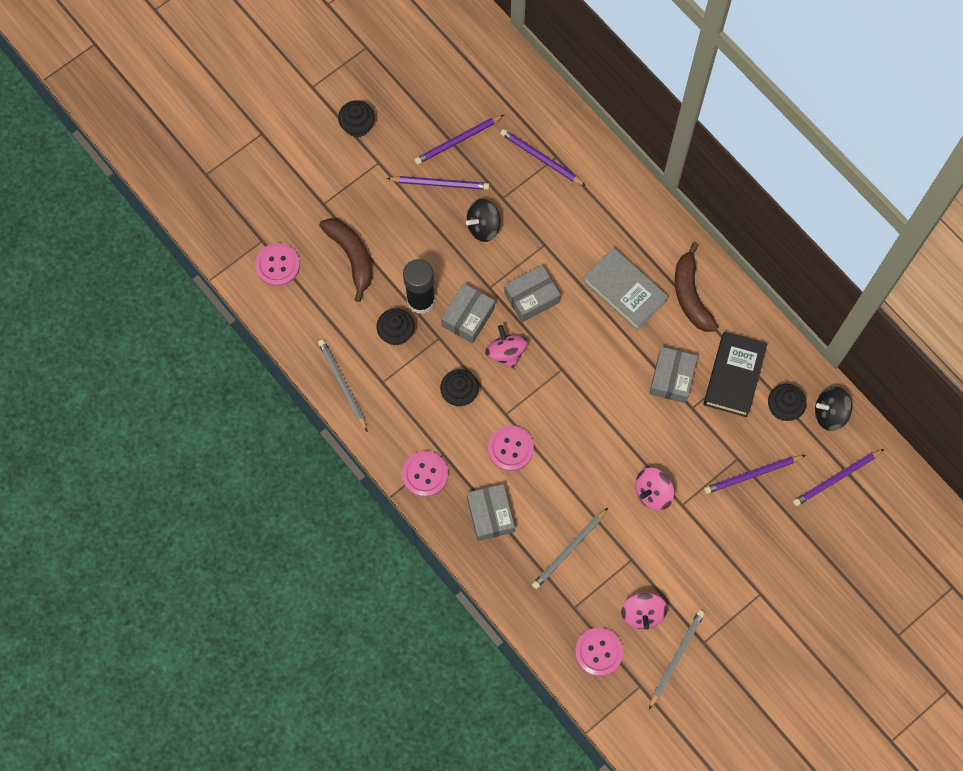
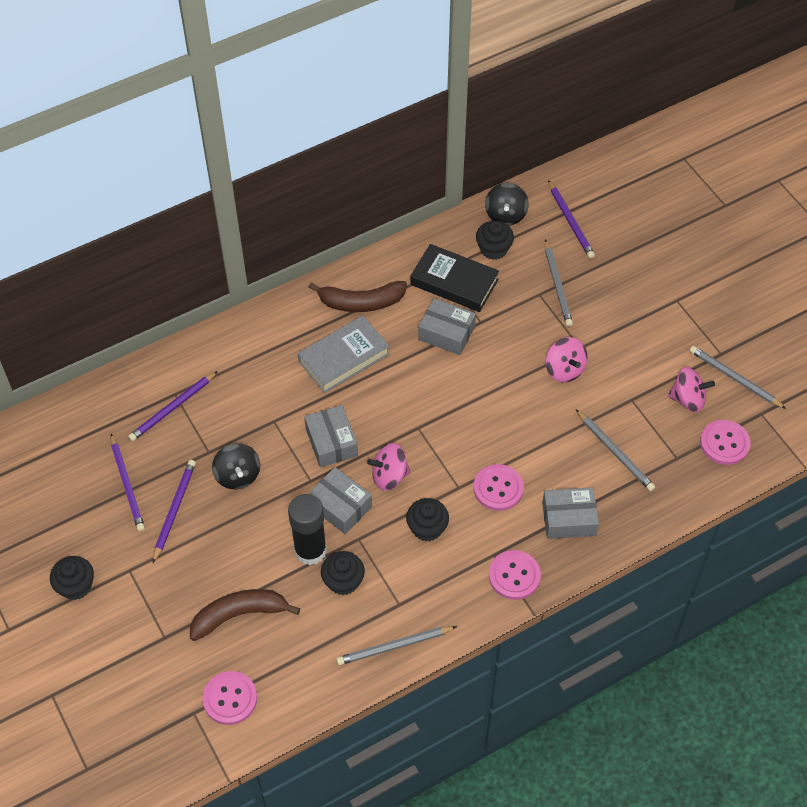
camera: 80 degrees left, 15 degrees down
(752, 475) = (557, 285): purple pencil -> grey pencil

